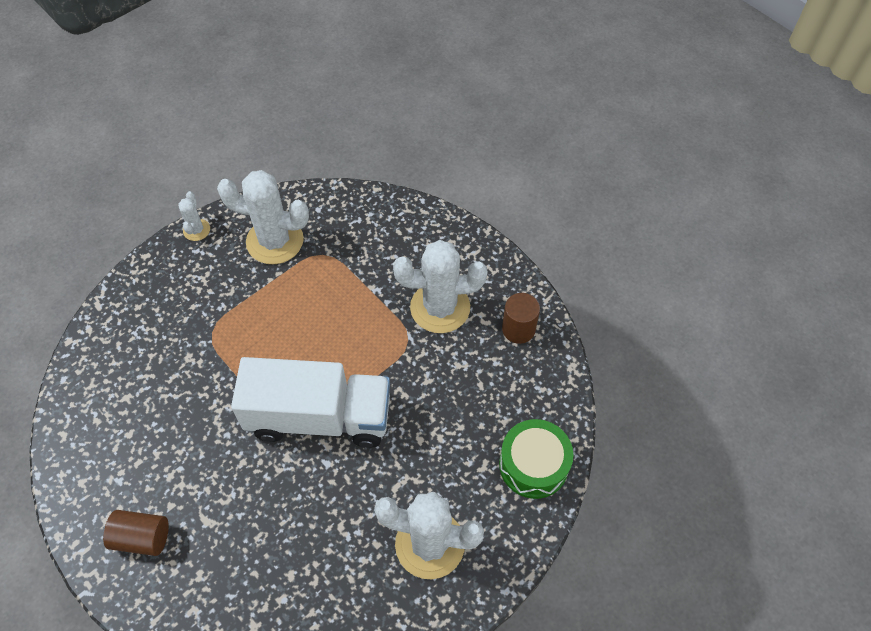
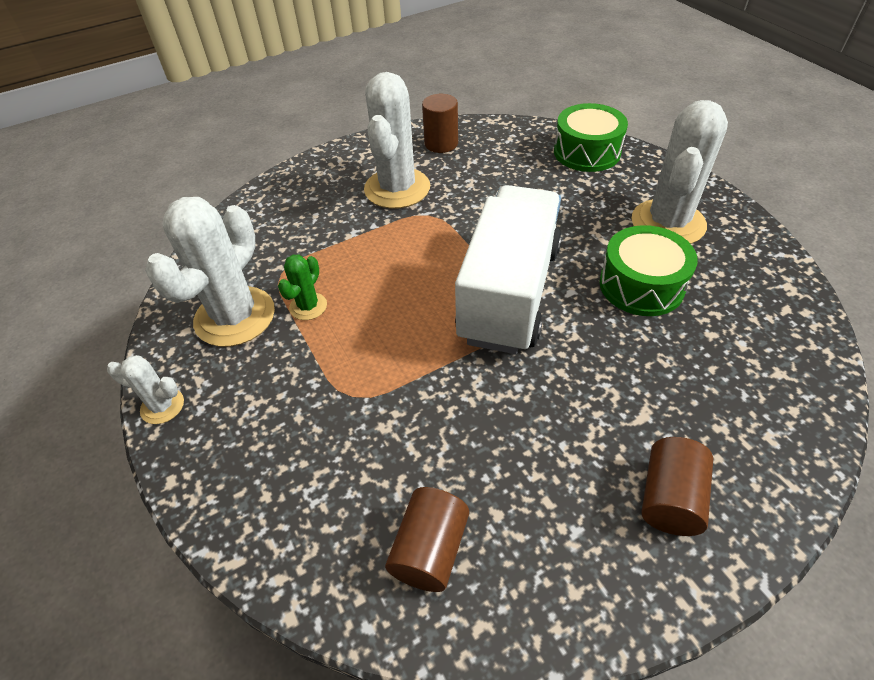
camera: 75 degrees left, 10 degrees down
(106, 401) = (430, 549): none -> brown cylinder
(289, 282) = (308, 306): none -> green cactus
(341, 519) = (641, 285): none -> green drum

